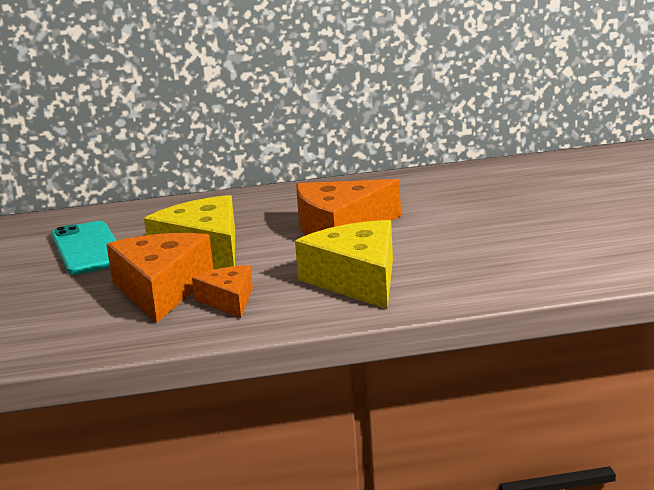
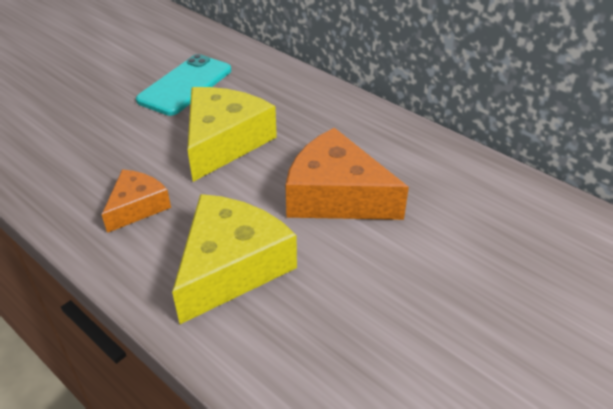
camera: 50 degrees right, 20 degrees up
(161, 290) = (136, 159): orange cheese -> none

